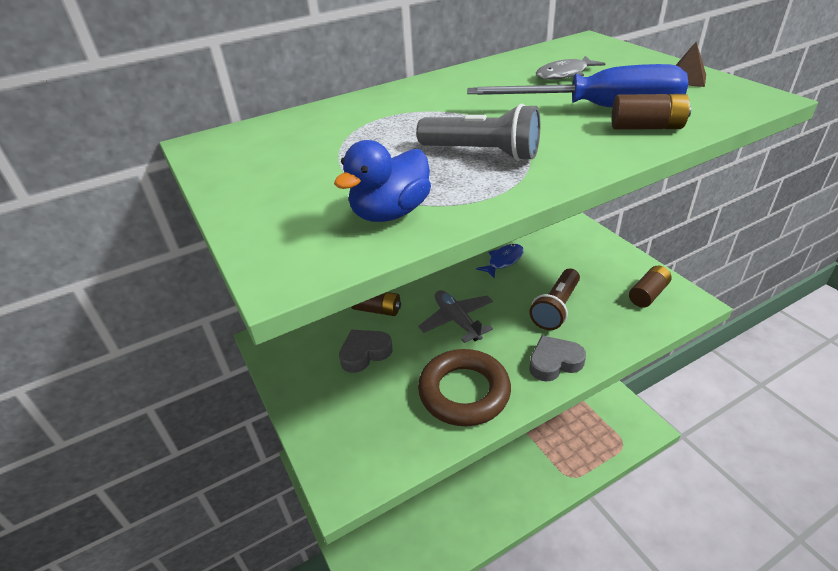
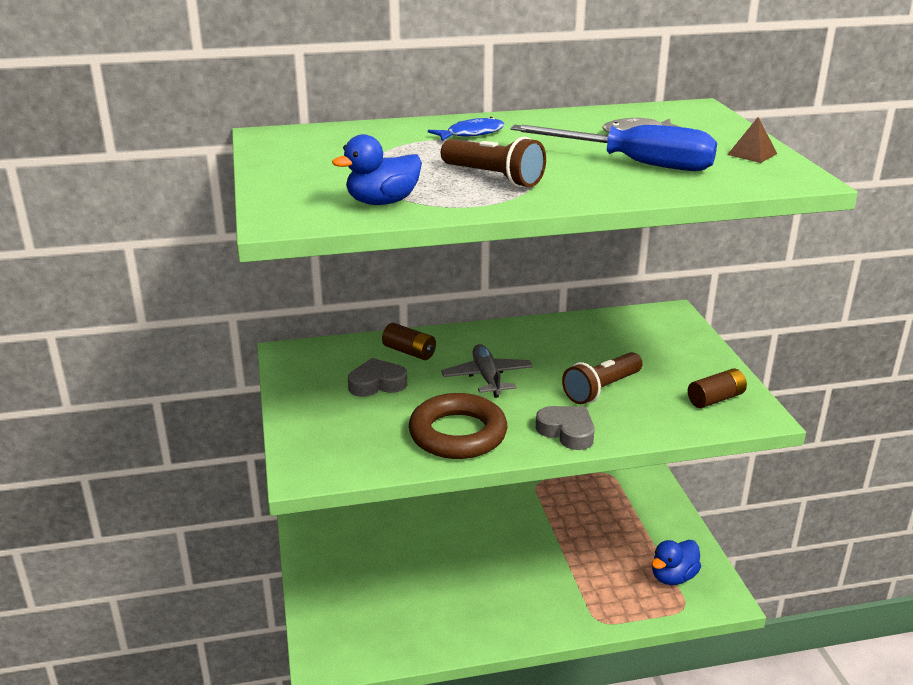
camera: 15 degrees right, 10 degrees down
(482, 153) = (493, 177): grey flashlight -> brown flashlight
(503, 261) = (572, 338): blue fish -> blue fish (471, 134)
(554, 362) = (567, 432): grey heart -> grey heart turned 45 degrees clockwise
(603, 419) = (673, 577): none -> blue duck
(646, 127) = (660, 183): brown battery -> none

